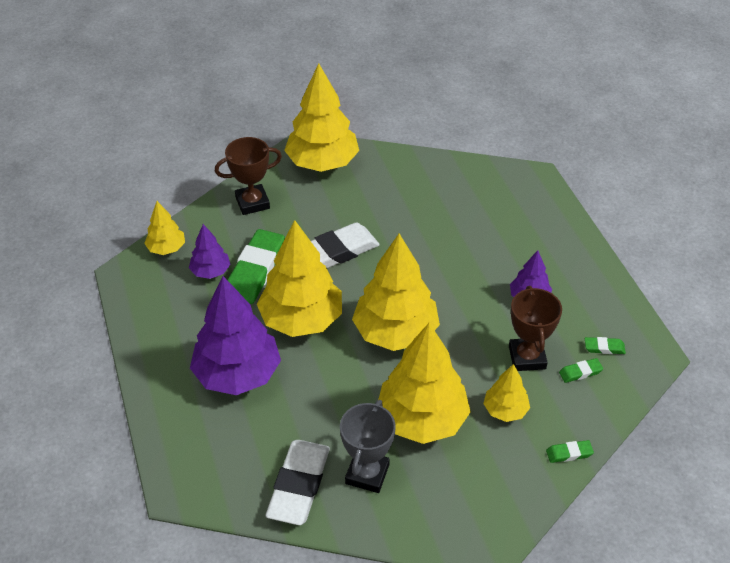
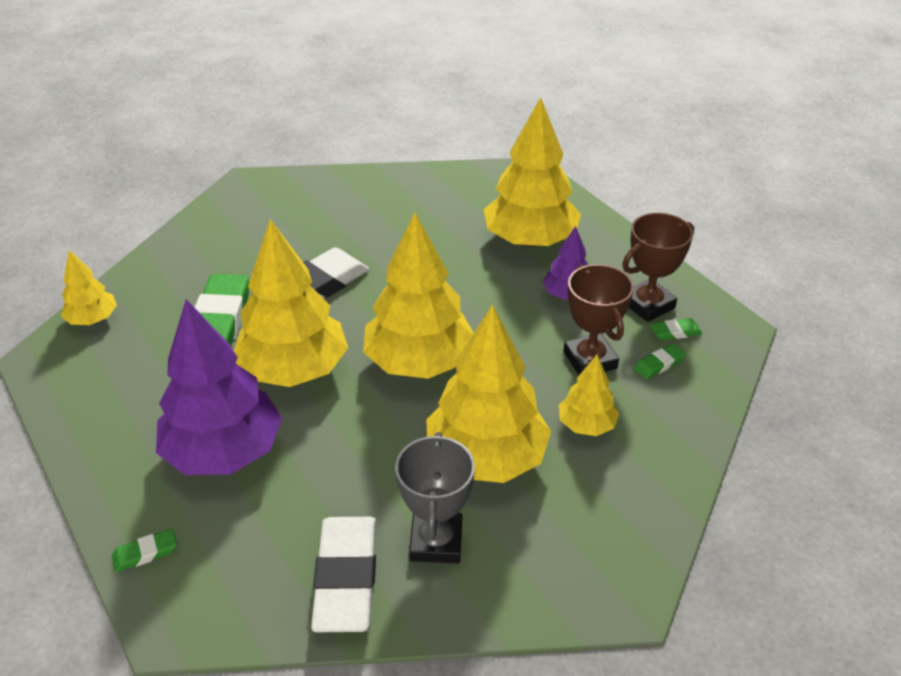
camera: 15 degrees left, 5 degrees down
(210, 271) = (158, 336): purple tree -> none
(252, 202) = (196, 250): brown trophy -> brown trophy (648, 305)
(322, 163) = (274, 196): yellow tree -> yellow tree (530, 240)
(569, 453) = (683, 459): green eraser -> green eraser (145, 553)

